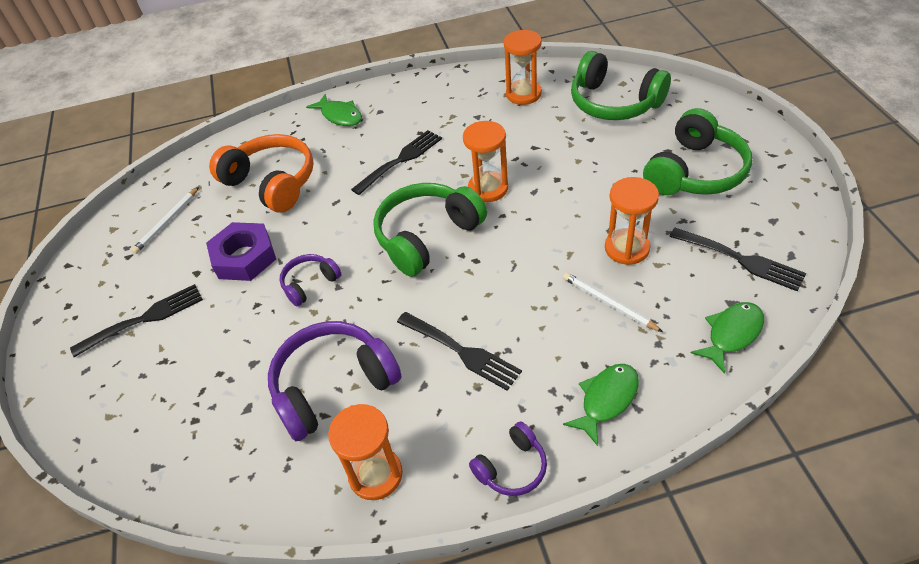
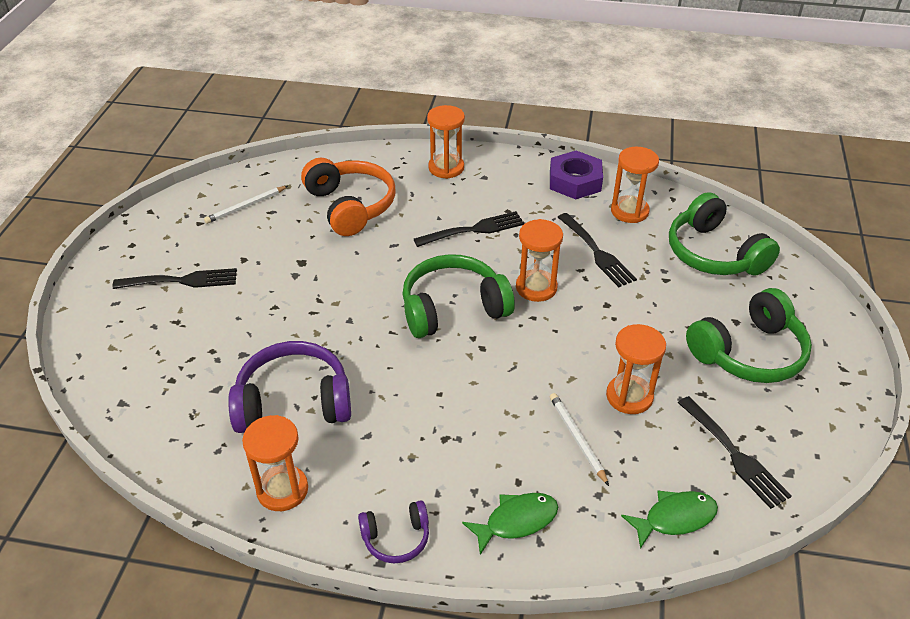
camera: 20 degrees right, 5 degrees down
(244, 257) = (289, 262): purple nut -> purple nut (575, 181)
(310, 284) = (328, 308): purple headphones -> none
(340, 116) = (446, 168): green fish -> orange hourglass
(462, 351) = (418, 422): black fork -> black fork (597, 252)

